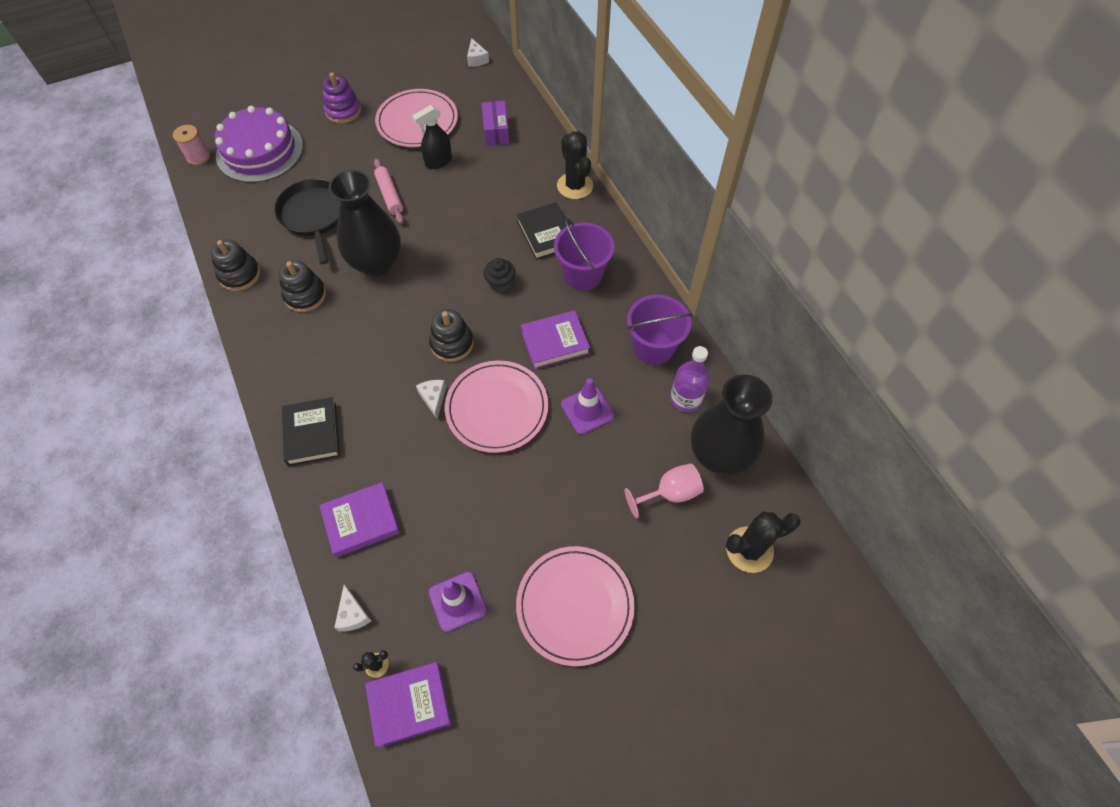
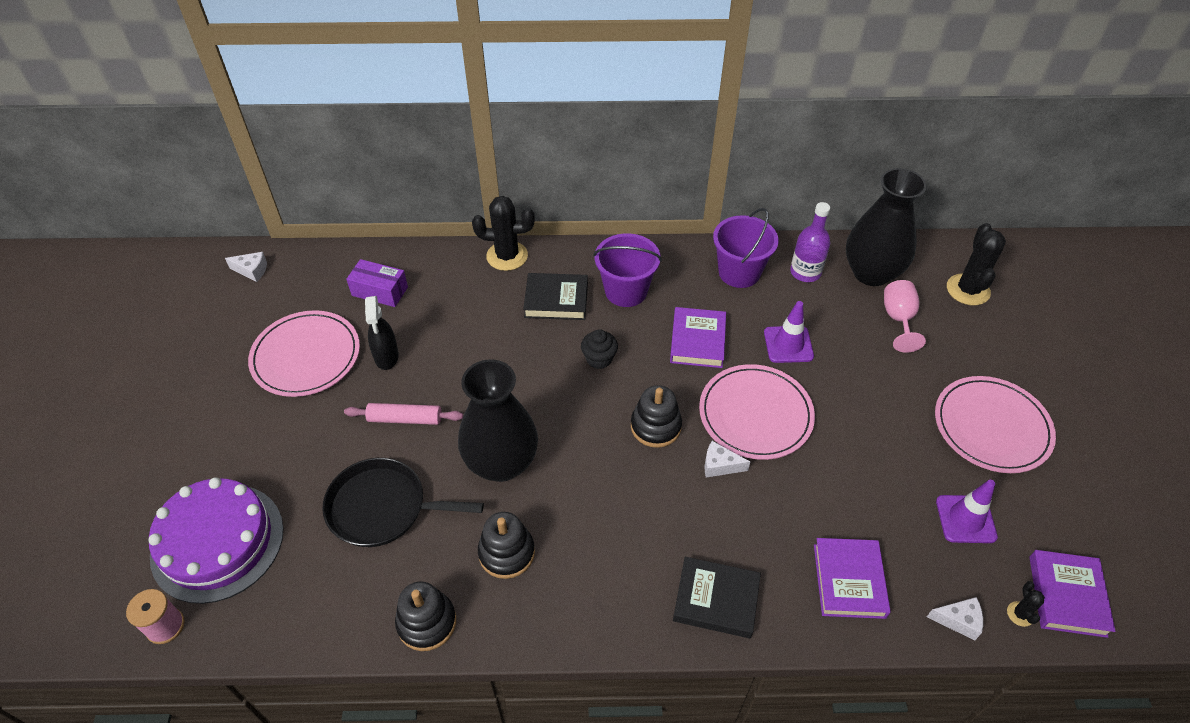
camera: 65 degrees left, 10 degrees down
(343, 111) = (224, 425): purple stacking toy -> none

